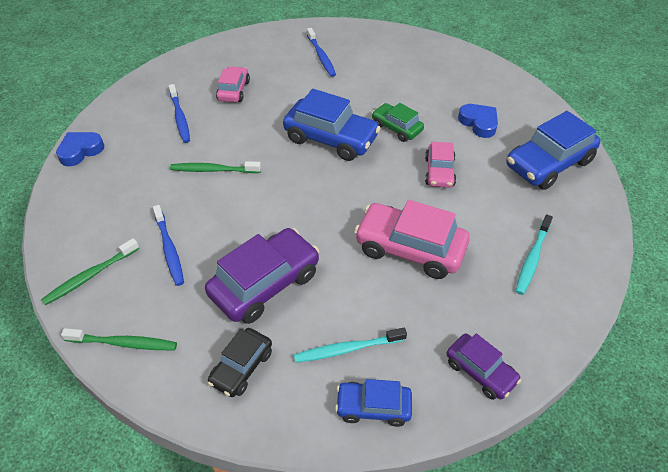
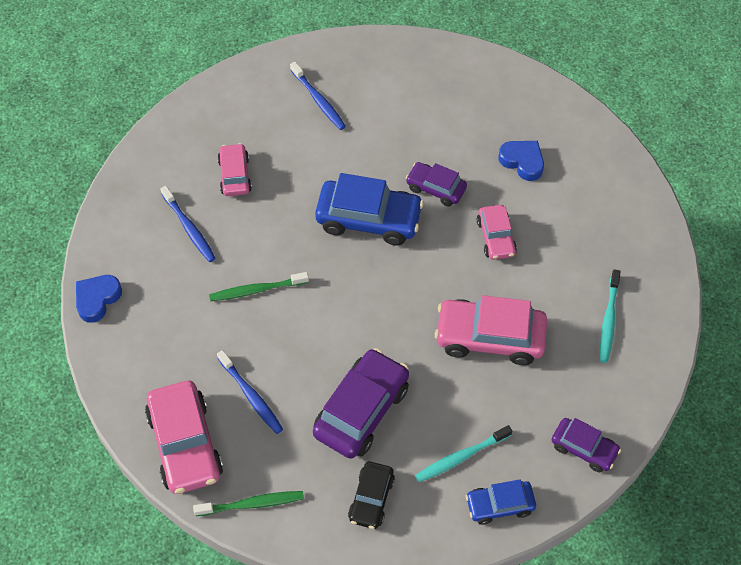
camera: 15 degrees left, 10 degrees up
(90, 276) = (185, 444): green toothbrush -> pink car
(396, 128) = (435, 188): green car -> purple car
(548, 164) = (605, 201): blue car -> none

